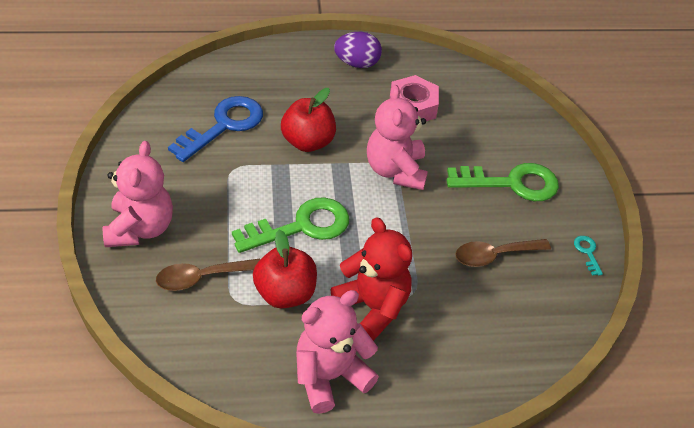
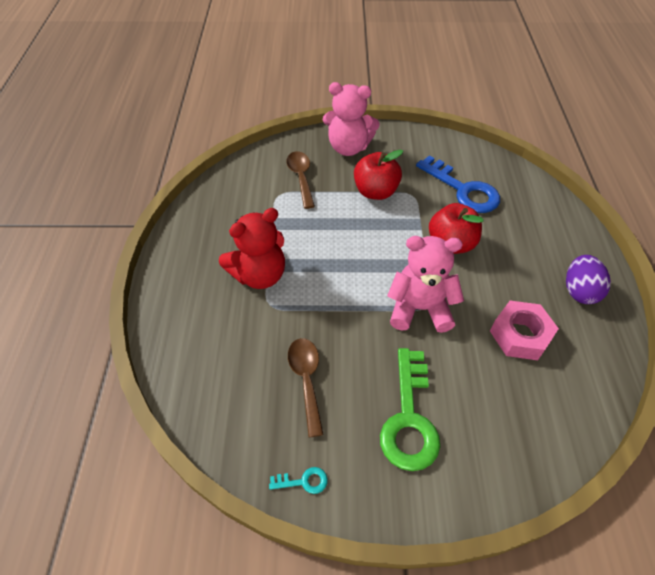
camera: 100 degrees right, 5 degrees up
(285, 293) = (281, 222): red apple -> red apple (375, 192)
(301, 226) = (348, 234): green key -> none
(330, 376) = (201, 243): pink teddy bear -> none

